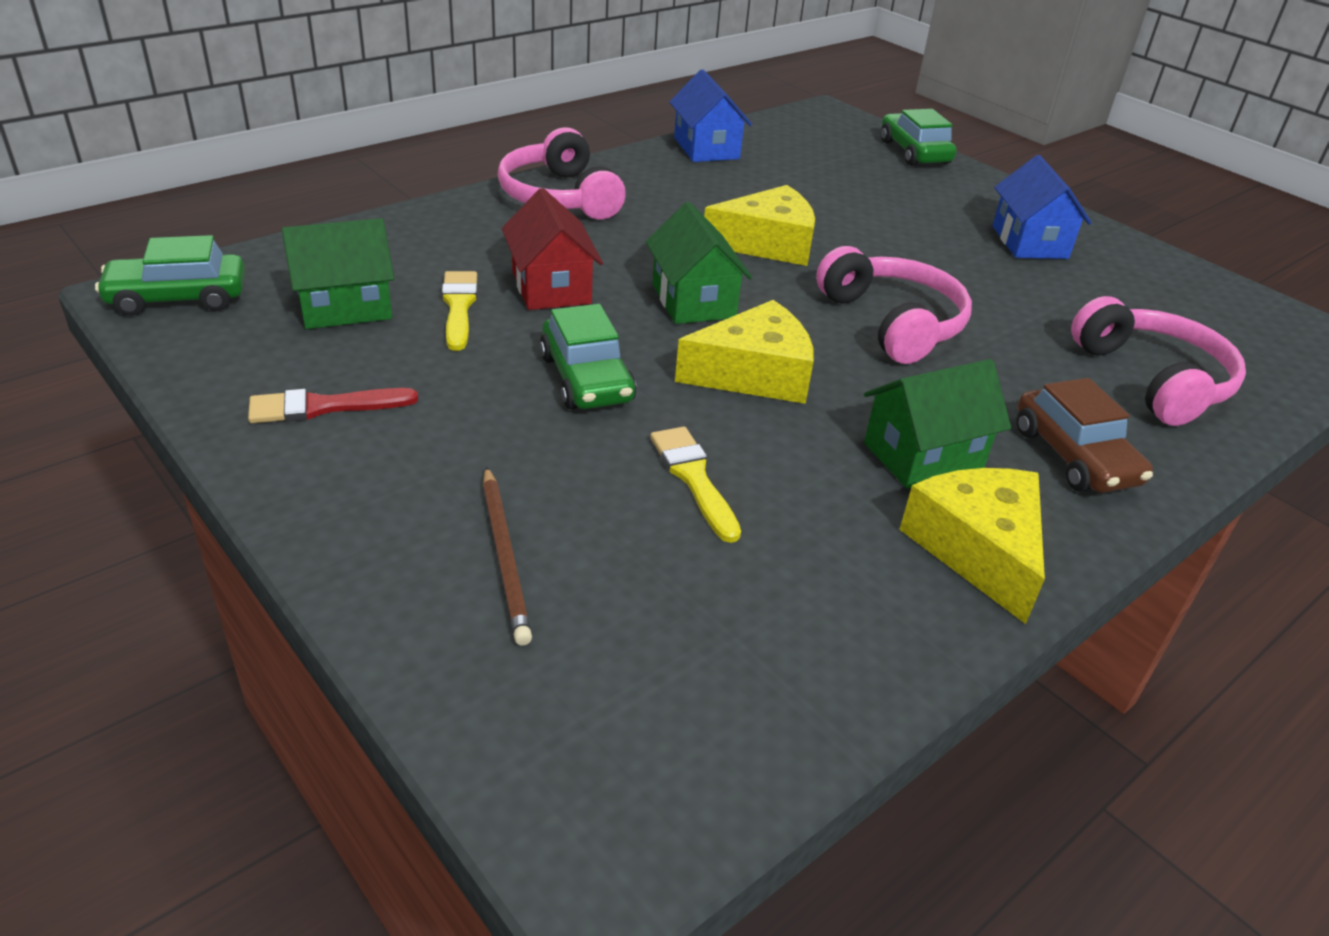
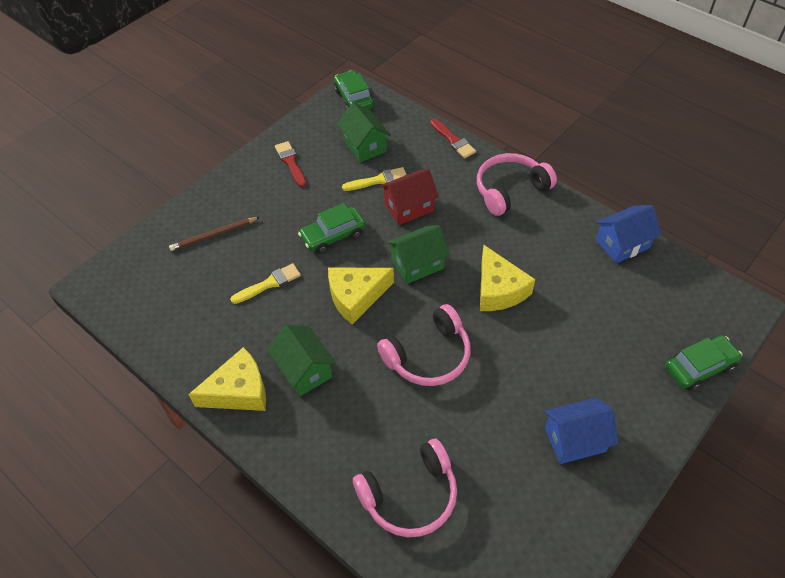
camera: 85 degrees right, 15 degrees up
(404, 219) = (453, 140): none -> red brush
(754, 374) = (356, 297): yellow cheese -> yellow cheese turned 90 degrees clockwise
(1074, 456) = (319, 440): brown car -> none

